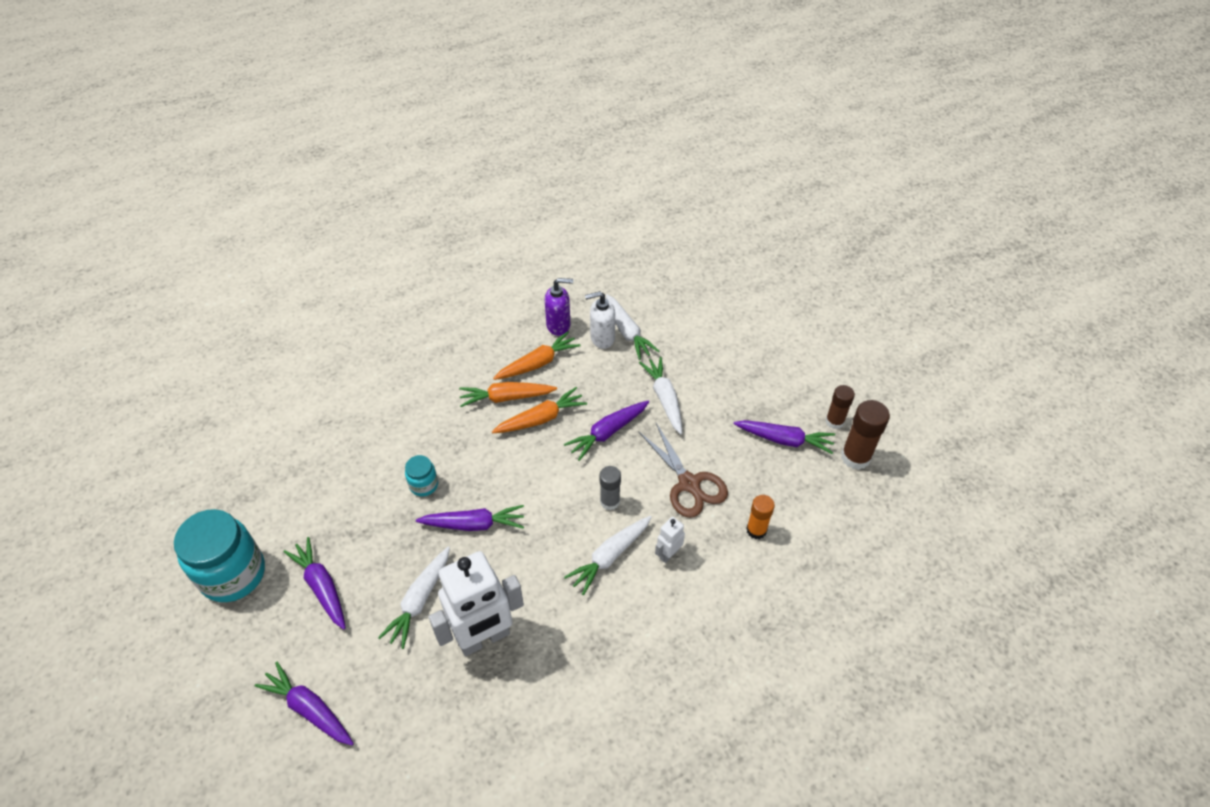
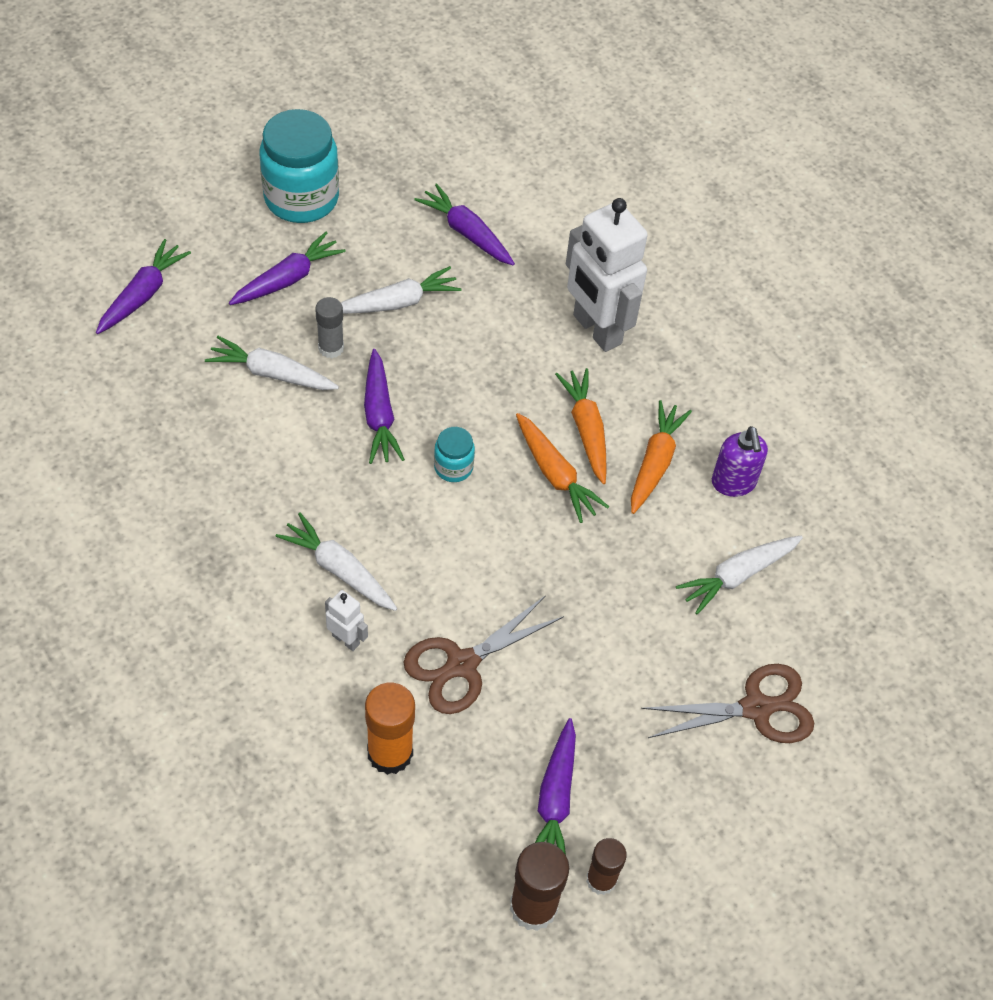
camera: 80 degrees right, 5 degrees up
(424, 485) = (434, 355): turquoise jar -> turquoise jar (453, 467)
(484, 638) = (223, 443): white robot -> white robot (596, 330)
(538, 363) = (655, 462): orange carrot -> orange carrot turned 120 degrees counterclockwise
(602, 338) = (718, 541): white soap dispenser -> none
(607, 433) = (540, 557): purple carrot -> purple carrot (466, 232)
(610, 501) = (424, 565): grey glue stick -> grey glue stick (331, 348)
(664, 398) = (613, 630): white carrot -> white carrot (398, 302)
(719, 335) = (756, 708): none -> brown scissors
(756, 530) = (390, 753): orange glue stick -> orange glue stick, size x1.54

